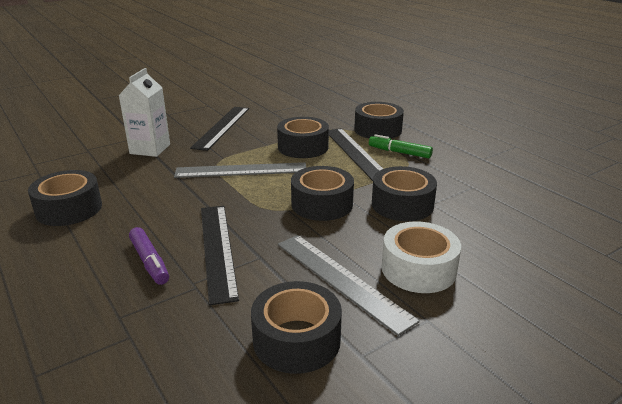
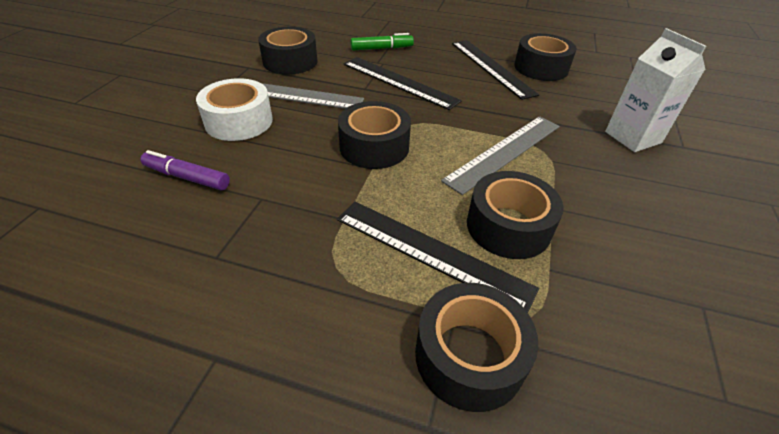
camera: 140 degrees right, 15 degrees up
(149, 262) = (425, 62): purple marker -> purple marker (187, 177)
(222, 127) = (663, 213): black ruler -> black ruler (491, 67)
(399, 152) = (370, 291): green marker -> green marker (382, 48)
(402, 205) = (293, 181): black tape -> none

